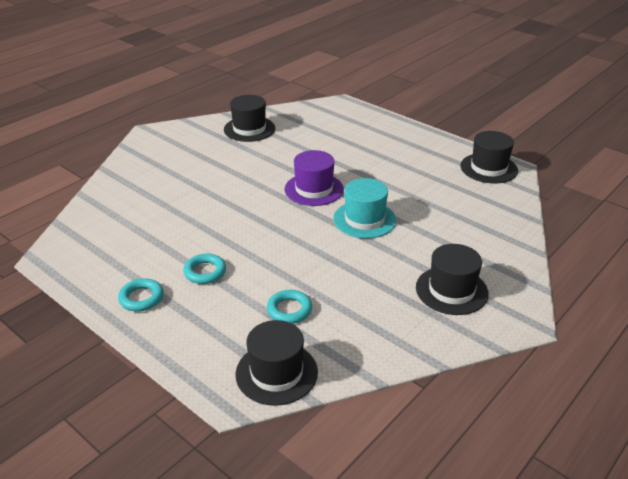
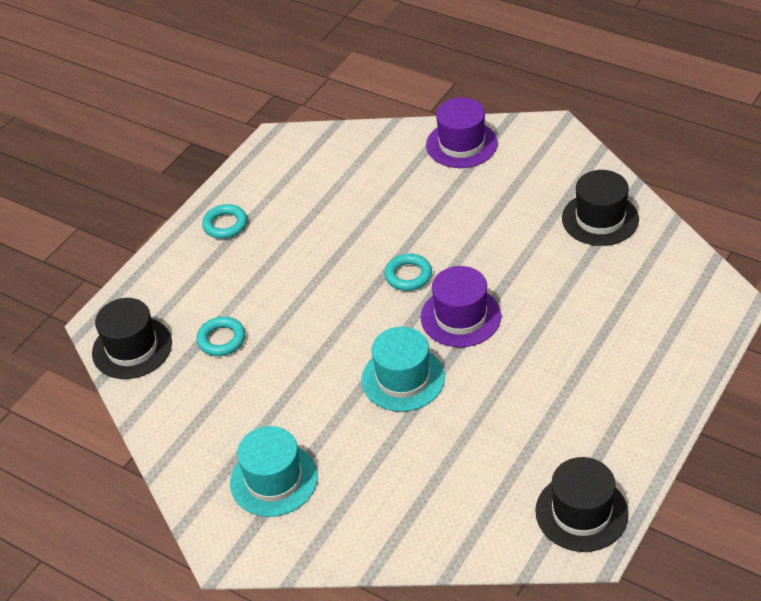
camera: 85 degrees right, 10 degrees up
(135, 168) = (461, 144): none -> purple hat
(205, 272) = (273, 259): turquoise ring -> turquoise ring (408, 275)
(451, 290) = (274, 479): black hat -> turquoise hat

